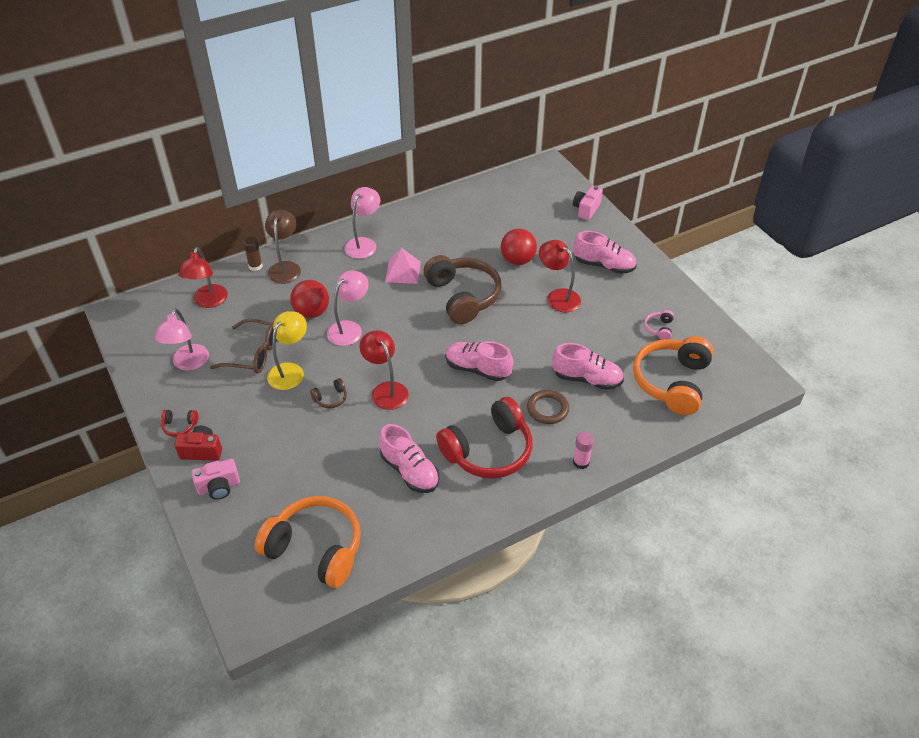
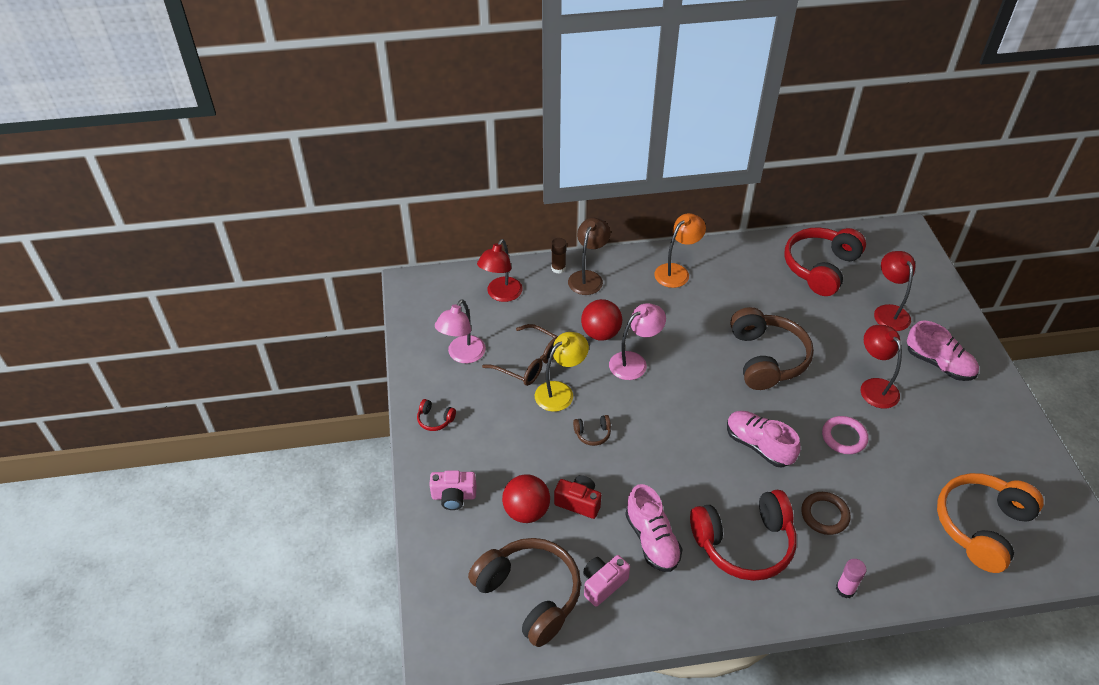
camera: 20 degrees right, 0 degrees up
(202, 451) = (448, 453): red camera -> red camera (578, 502)
(315, 548) = (530, 595): orange headphones -> brown headphones
(364, 243) = (676, 271): pink lamp -> orange lamp
(386, 390) = (653, 441): red lamp -> red lamp (888, 312)
(403, 271) = (709, 313): pink pyramid -> none
(486, 211) = (820, 268): none -> red headphones
(517, 260) = (840, 332): red ball -> red ball (526, 511)
(545, 343) = (844, 437): none -> pink ring
(586, 209) = (937, 292): pink camera -> pink camera (603, 584)
(587, 379) = (880, 493): pink shoe -> none
(659, 328) = (984, 457): pink headphones -> none

